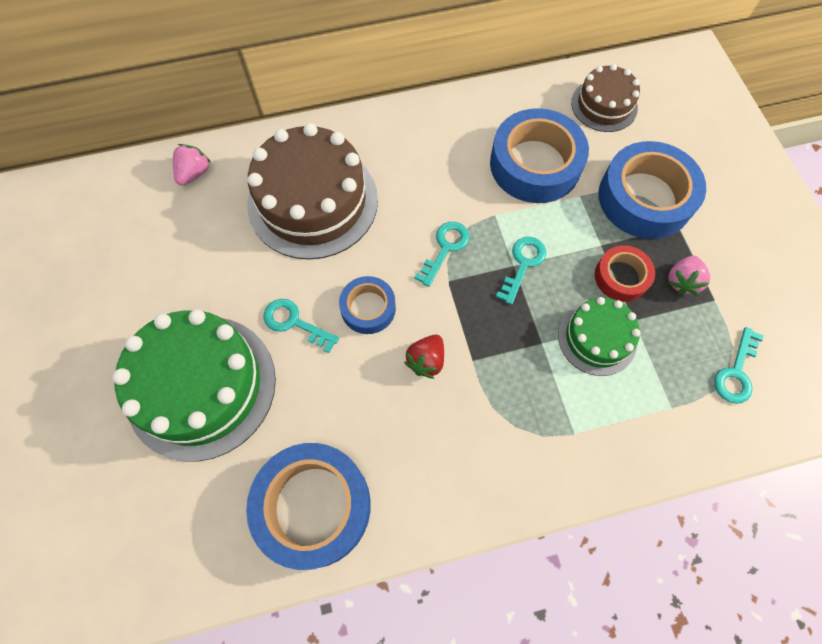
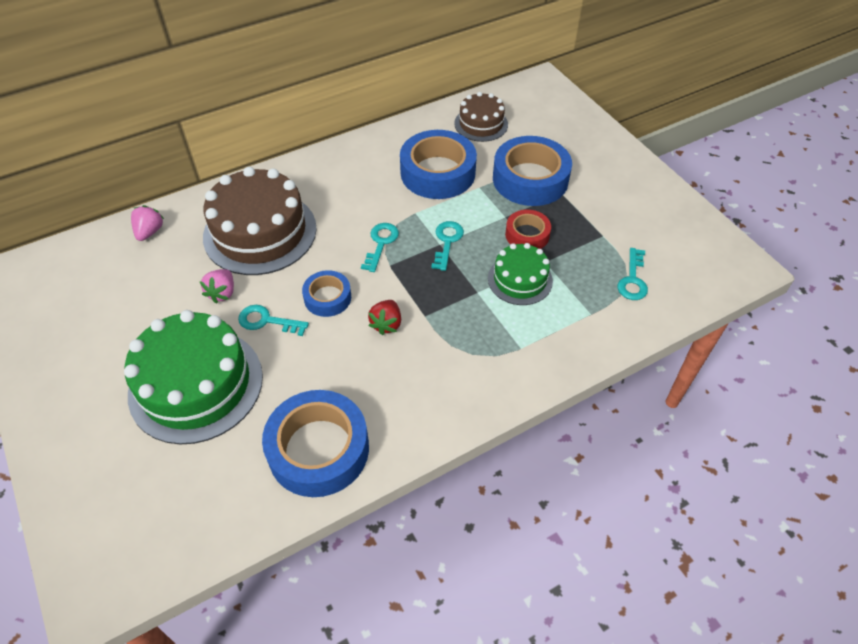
camera: 15 degrees left, 15 degrees down
(682, 281) = (574, 228): pink strawberry -> pink strawberry (222, 293)

